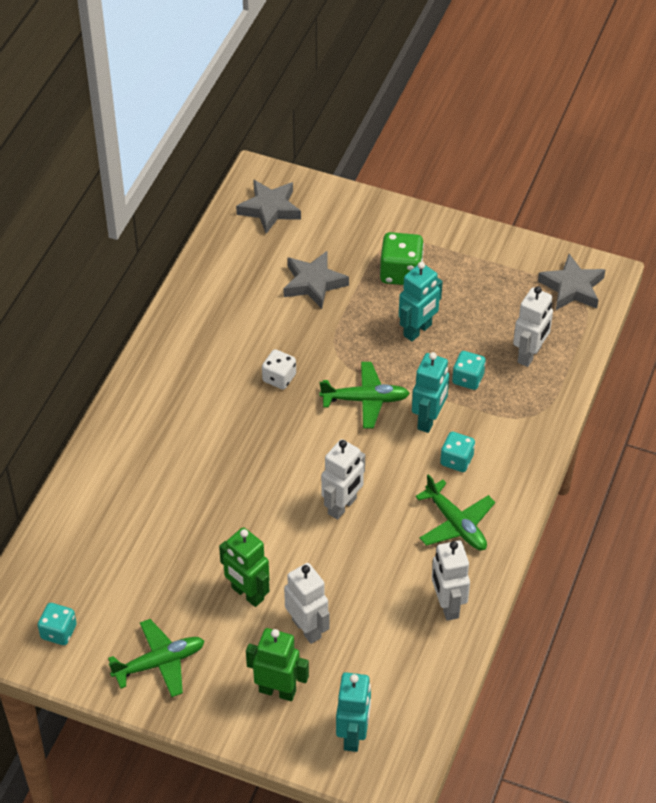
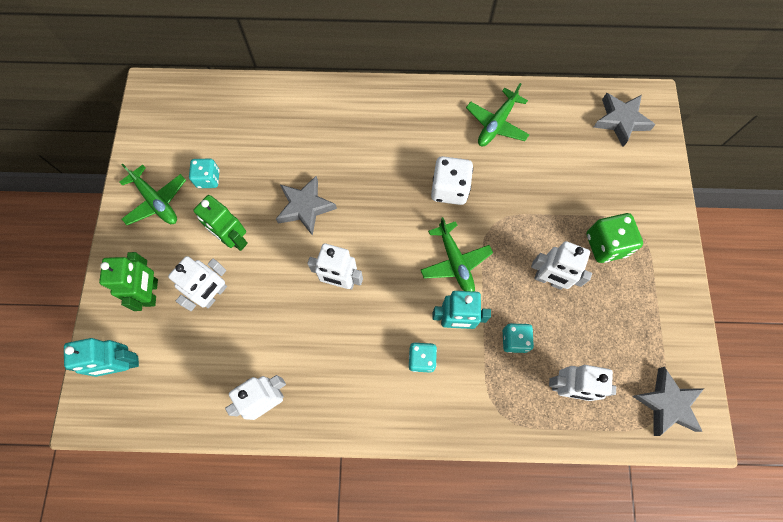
camera: 70 degrees right, 20 degrees up
(58, 632) = (166, 127): turquoise dice -> turquoise dice (208, 179)
(247, 594) = (234, 239): green robot -> green robot turned 75 degrees counterclockwise
(279, 378) = (449, 189): white dice -> white dice, size x1.52
(314, 283) = (559, 180): grey star -> grey star (305, 207)
(418, 330) = (549, 280): turquoise robot -> white robot
(456, 524) = (353, 380): green plane -> green plane (496, 124)

